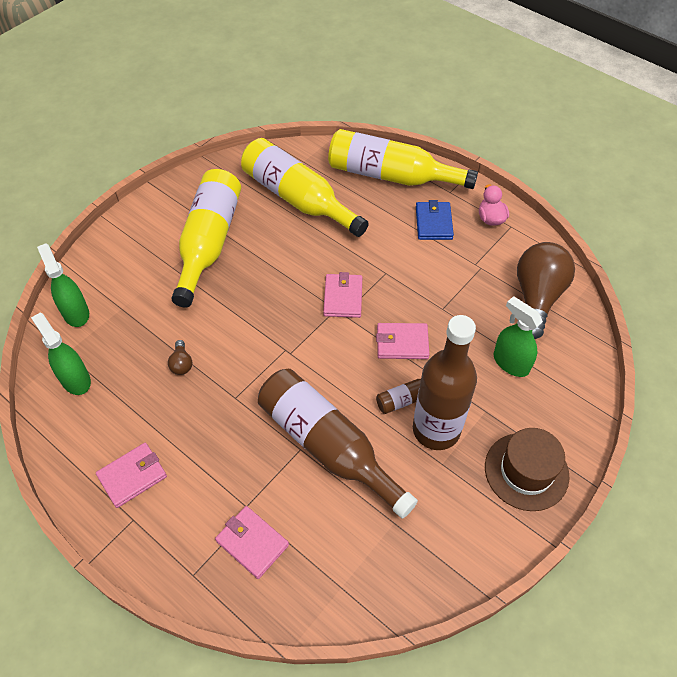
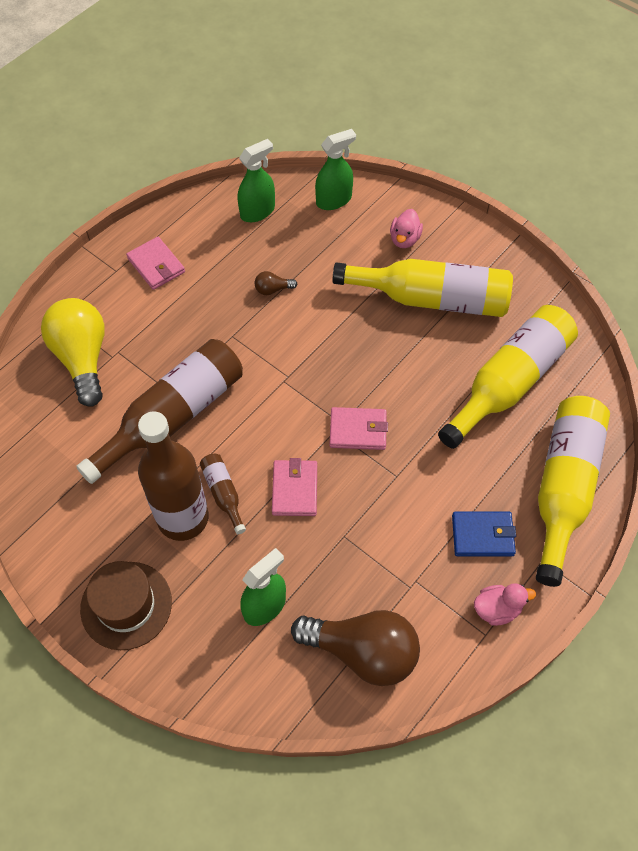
camera: 90 degrees right, 5 degrees up
(137, 259) = (404, 239): none -> pink duck
(252, 543) = (82, 358): pink wallet -> yellow light bulb

